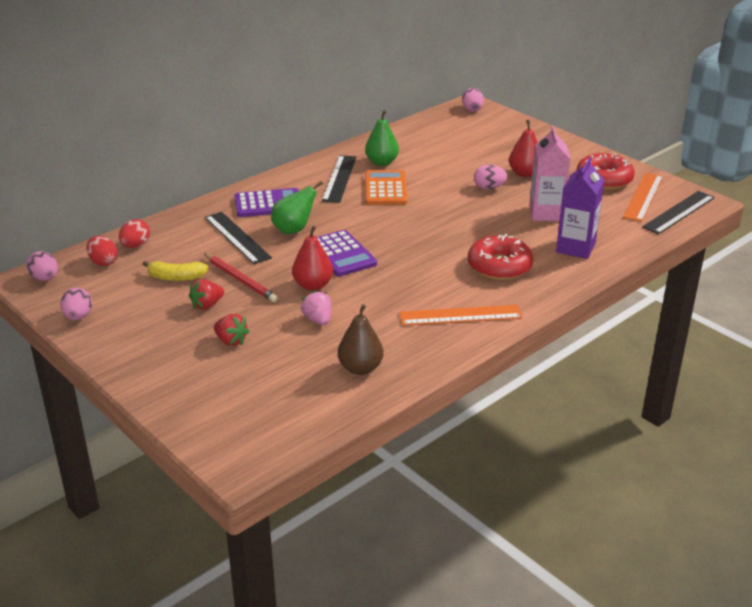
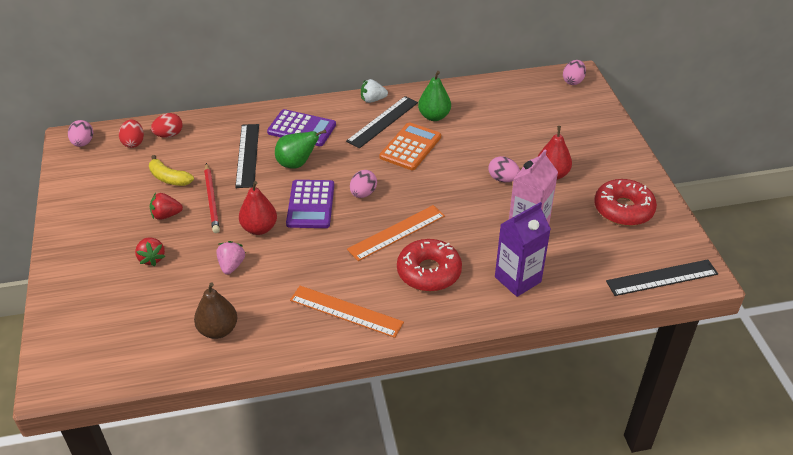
camera: 30 degrees right, 10 degrees up
(78, 317) = (73, 189): pink egg -> pink egg (363, 193)
(312, 166) = (372, 100): none -> white strawberry
(643, 197) = (643, 245): orange ruler -> orange ruler (397, 233)

